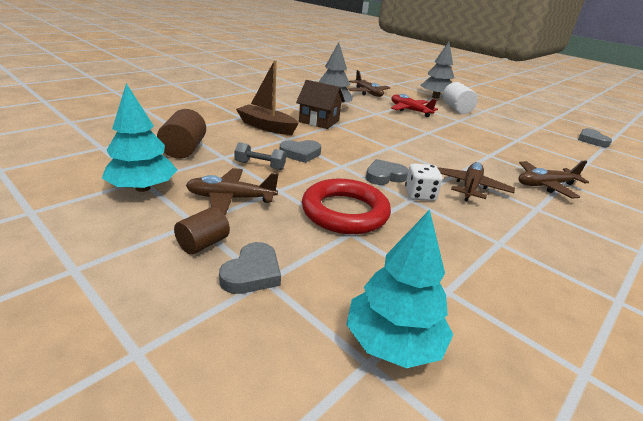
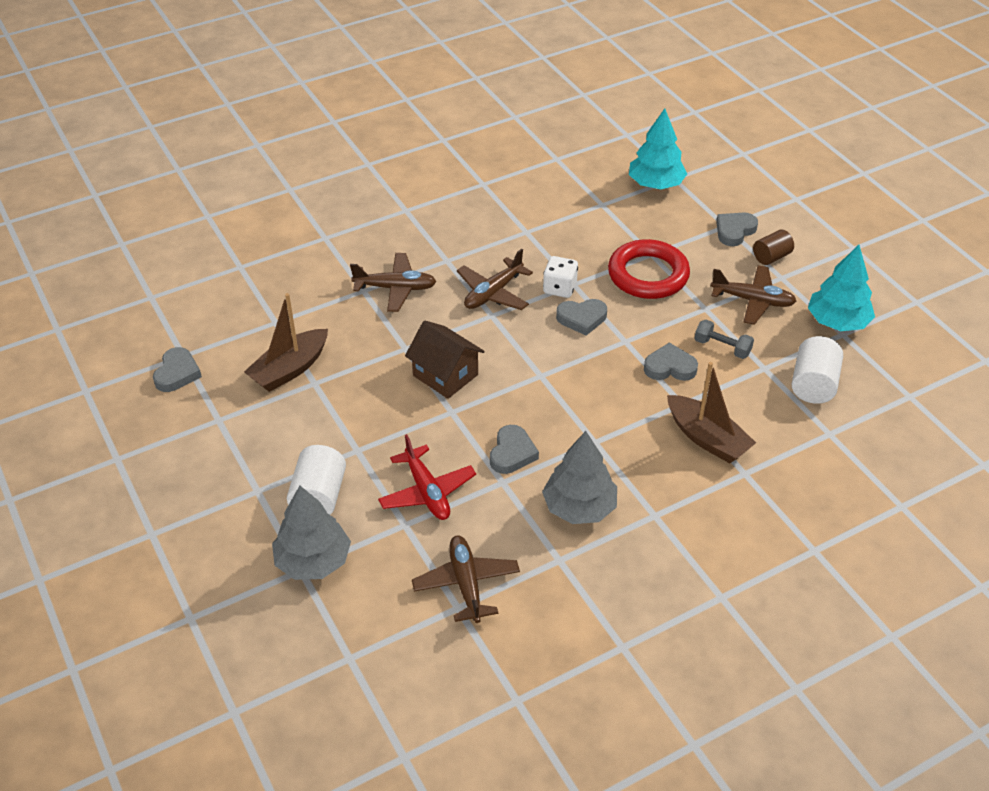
camera: 160 degrees left, 15 degrees up
(184, 150) = (813, 385): brown cylinder -> white cylinder
(319, 121) = (619, 454): brown house -> brown house (445, 375)
(379, 120) = (512, 453): none -> grey heart
(539, 144) = (290, 369): none -> brown boat

